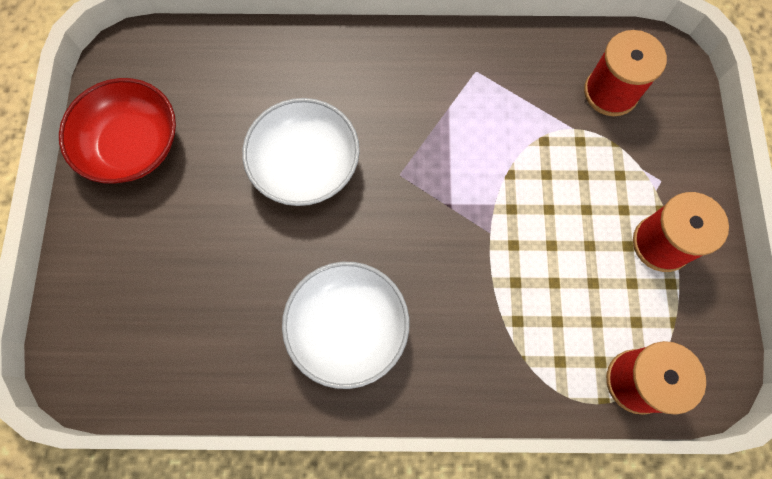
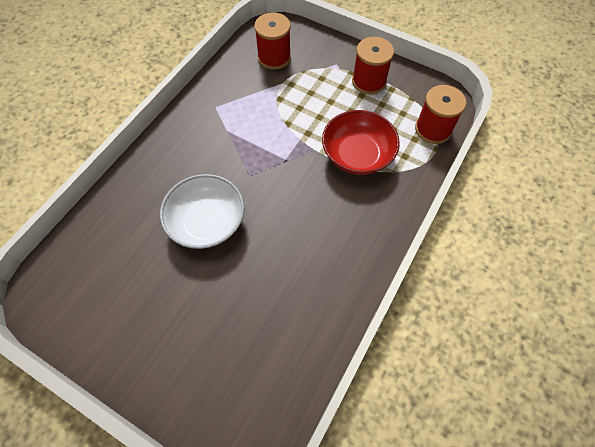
camera: 60 degrees left, 10 degrees down
(132, 145) = (111, 323): red bowl -> red bowl (357, 155)
(348, 329) = (326, 250): white bowl -> none

